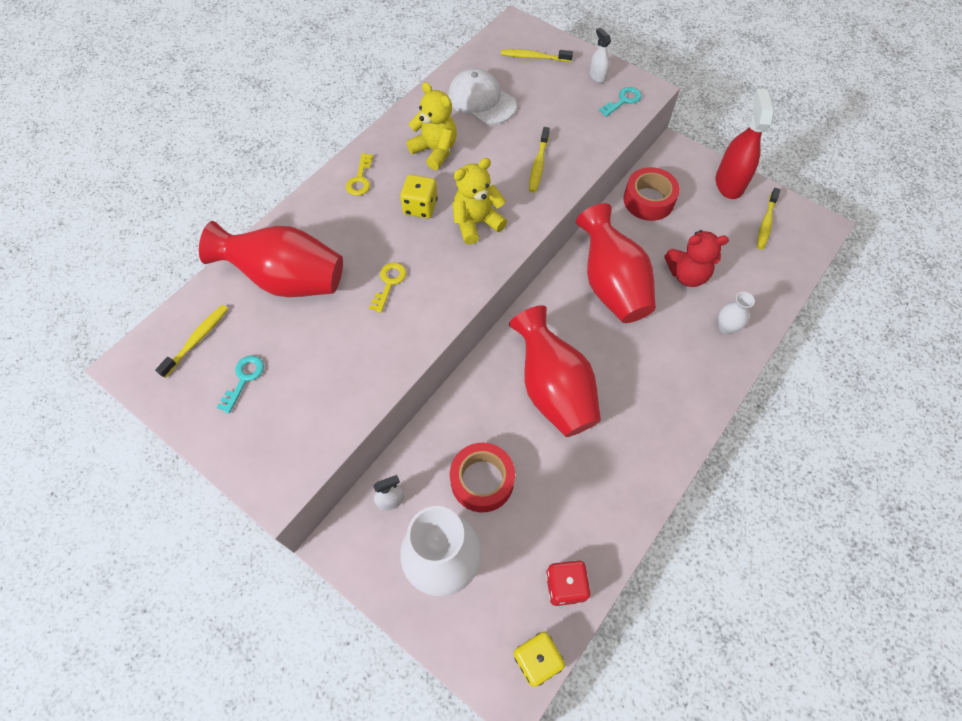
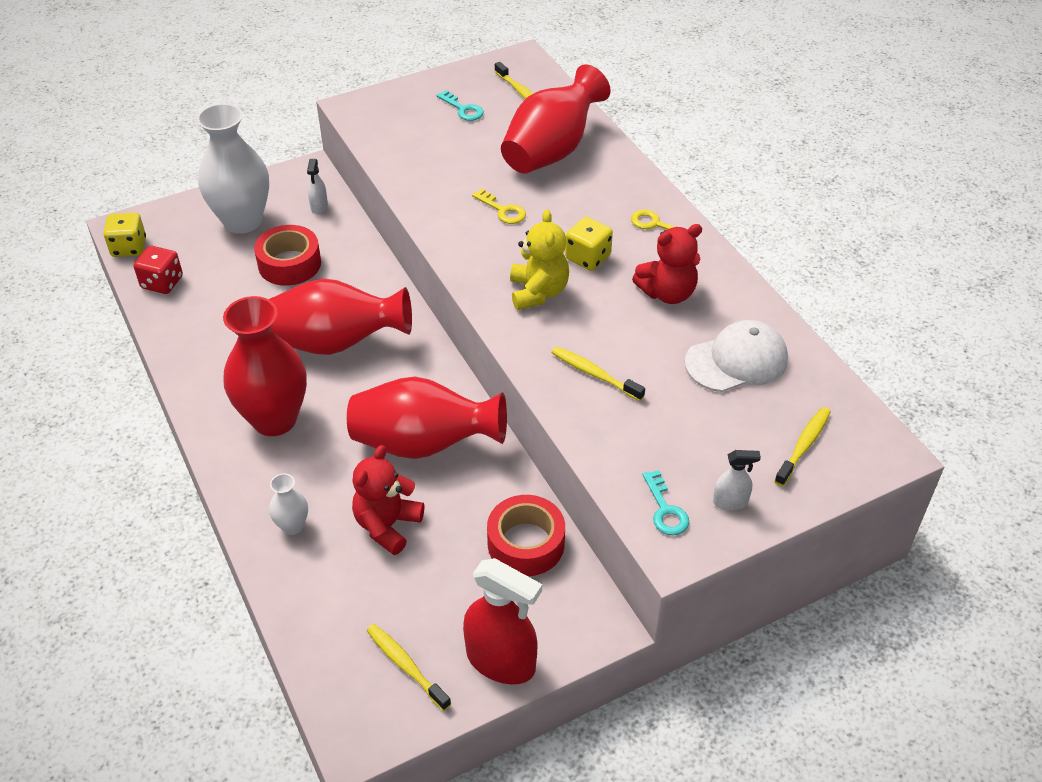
camera: 115 degrees right, 15 degrees down
(435, 151) = (667, 293): yellow teddy bear -> red teddy bear
(652, 390) = (274, 419): none -> red vase

